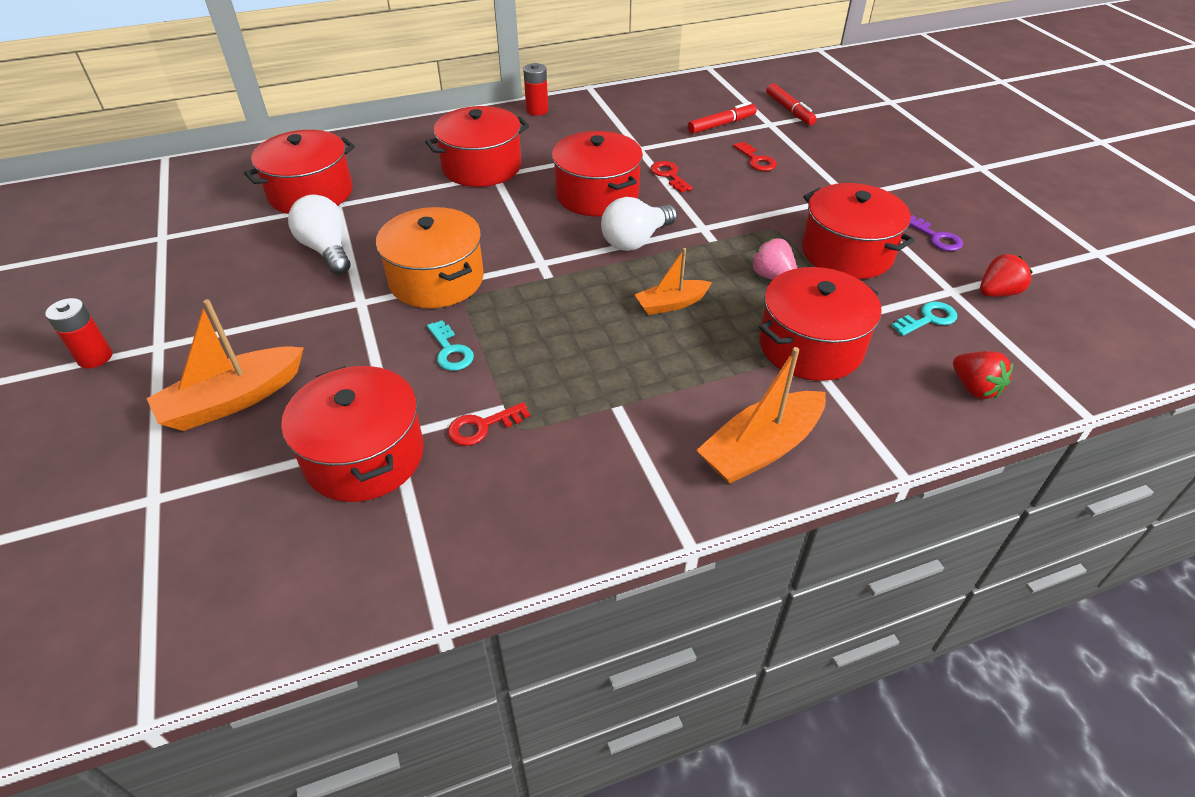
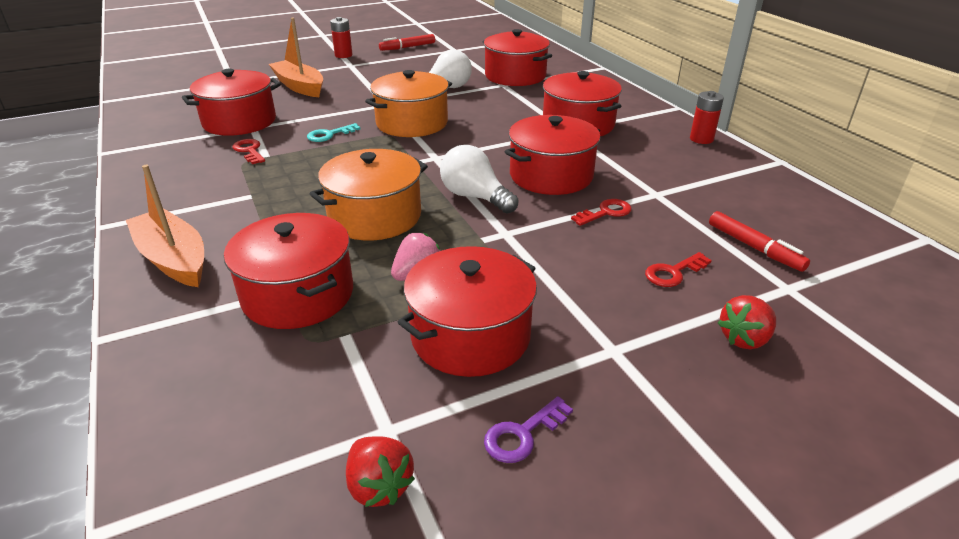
camera: 85 degrees right, 10 degrees down
(671, 304) = (375, 216): orange boat -> orange pot
(789, 110) = (849, 309): red marker -> red marker (407, 47)
(928, 319) = (328, 394): turquoise key -> none
(974, 388) = (191, 417): red strawberry -> red strawberry (744, 339)

